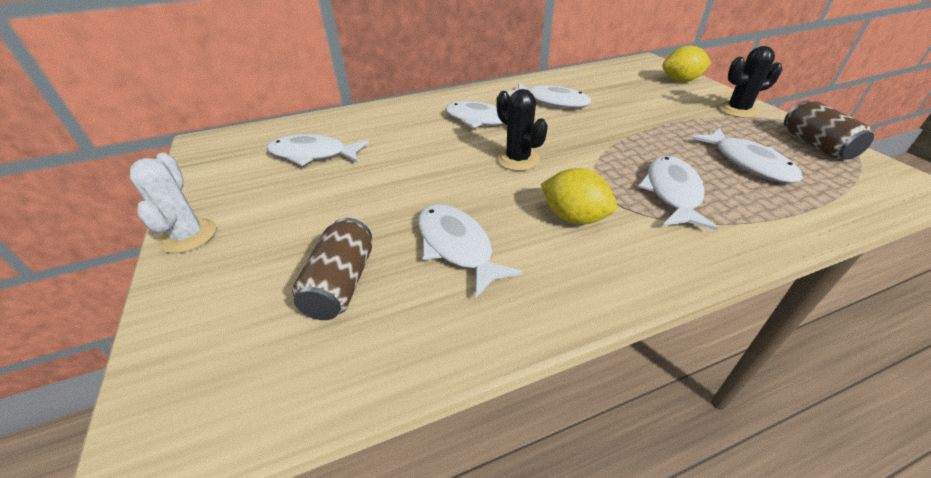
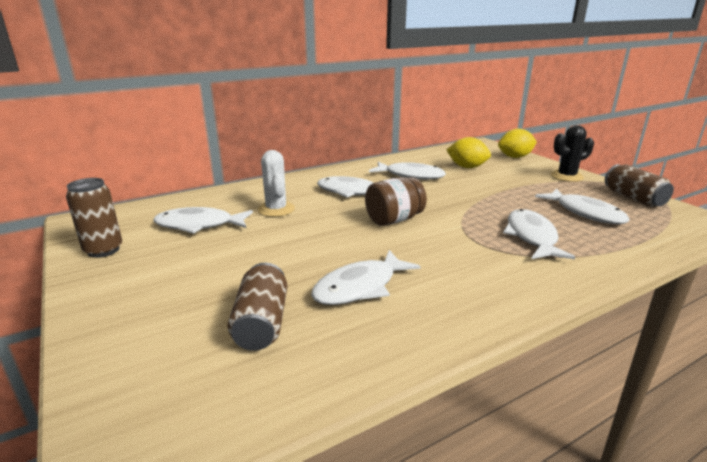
camera: 10 degrees left, 15 degrees down
(188, 236) = (93, 297): white cactus -> white cactus (276, 209)
(214, 179) = (103, 250): none -> brown can
(456, 246) = (360, 287): white fish -> white fish turned 90 degrees counterclockwise
(518, 160) = (394, 220): black cactus -> brown jar
(574, 217) = (456, 259): yellow lemon -> yellow lemon (467, 167)

